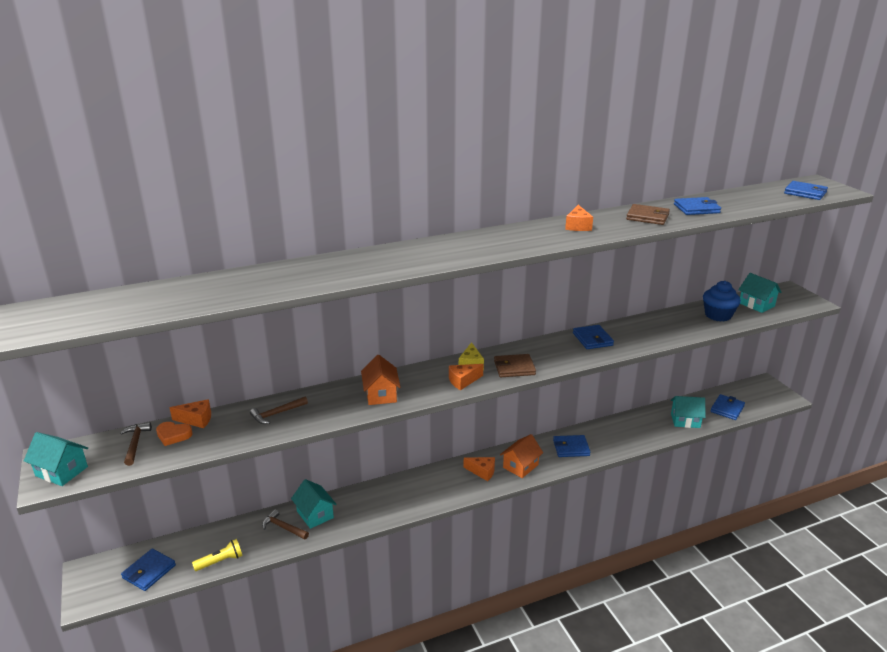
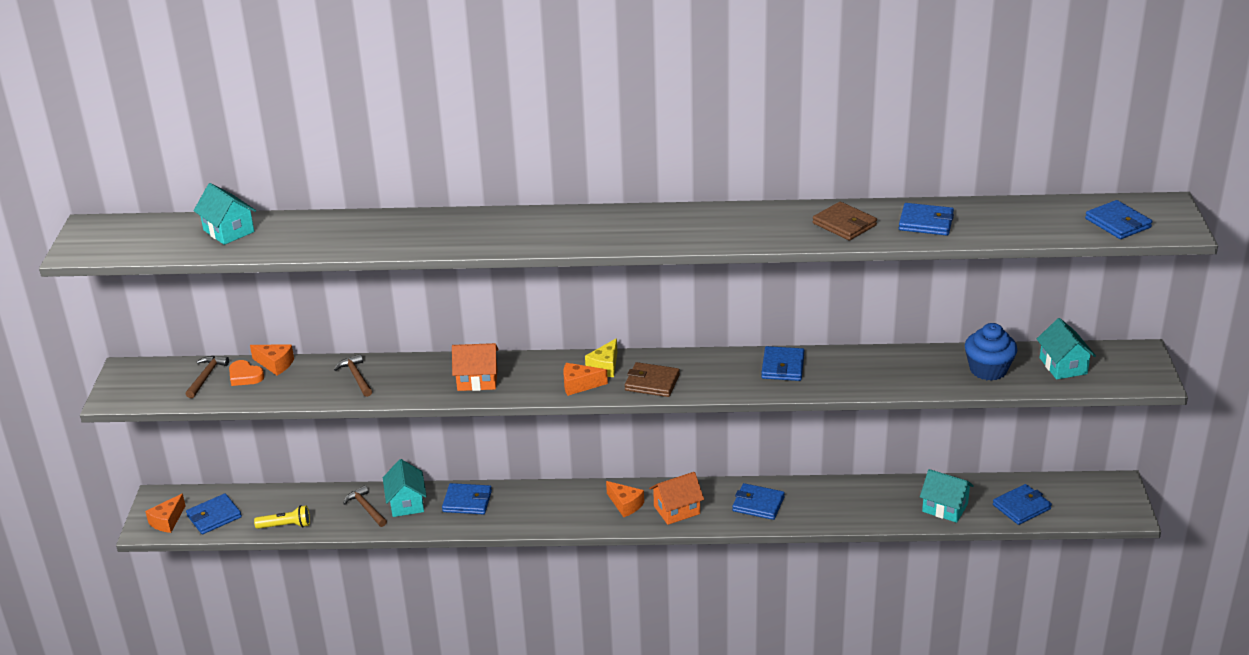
camera: 25 degrees right, 5 degrees up
(61, 471) = (130, 389): turquoise house -> turquoise house (229, 231)
(277, 414) = (356, 377): brown hammer -> brown hammer turned 75 degrees clockwise
(363, 500) = (467, 501): none -> blue wallet
(381, 394) = (477, 380): orange house -> orange house turned 75 degrees clockwise
(578, 226) = (741, 222): orange cheese -> orange cheese (167, 521)

